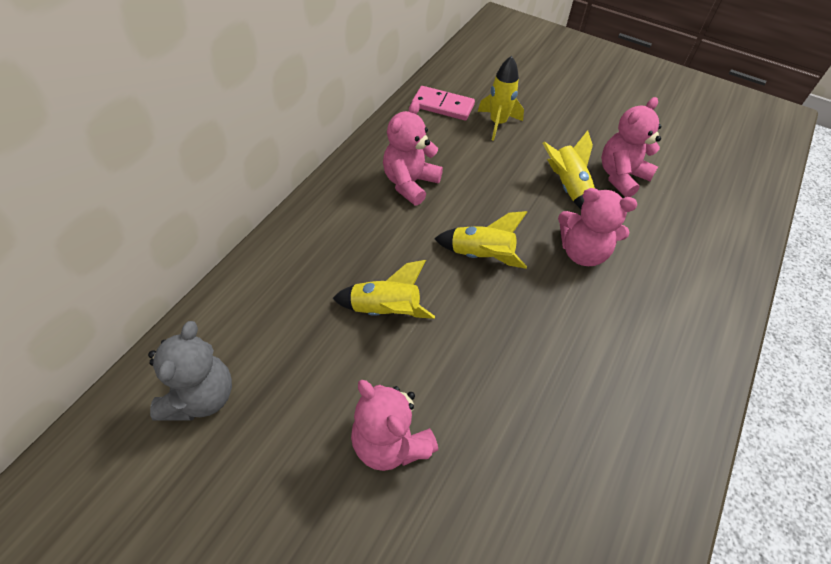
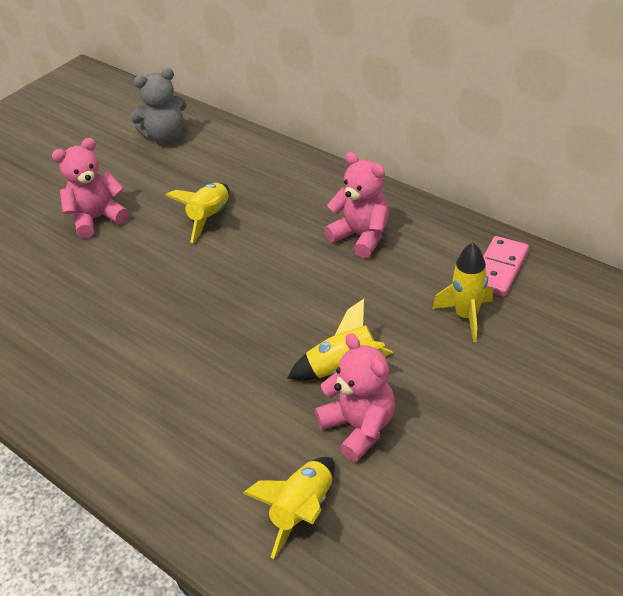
camera: 105 degrees right, 10 degrees down
(201, 397) = (165, 137): grey teddy bear -> grey teddy bear turned 45 degrees counterclockwise
(481, 255) = (254, 280): yellow rocket -> yellow rocket (302, 511)
(582, 252) = (242, 361): pink teddy bear -> none

